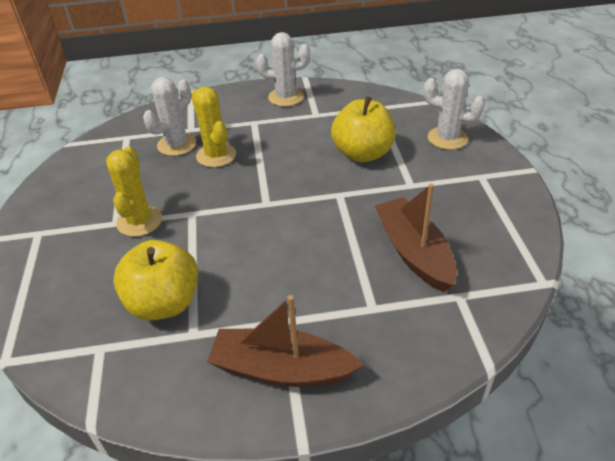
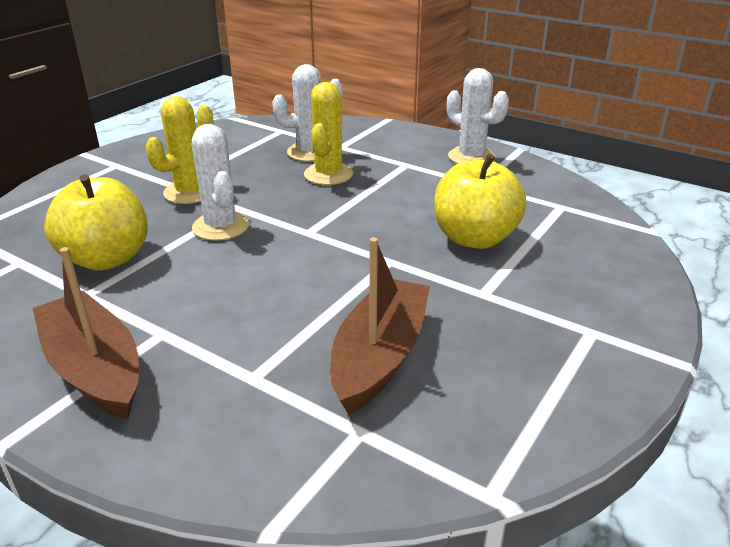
camera: 40 degrees right, 10 degrees down
(447, 138) = (606, 272): white cactus -> white cactus (221, 226)

